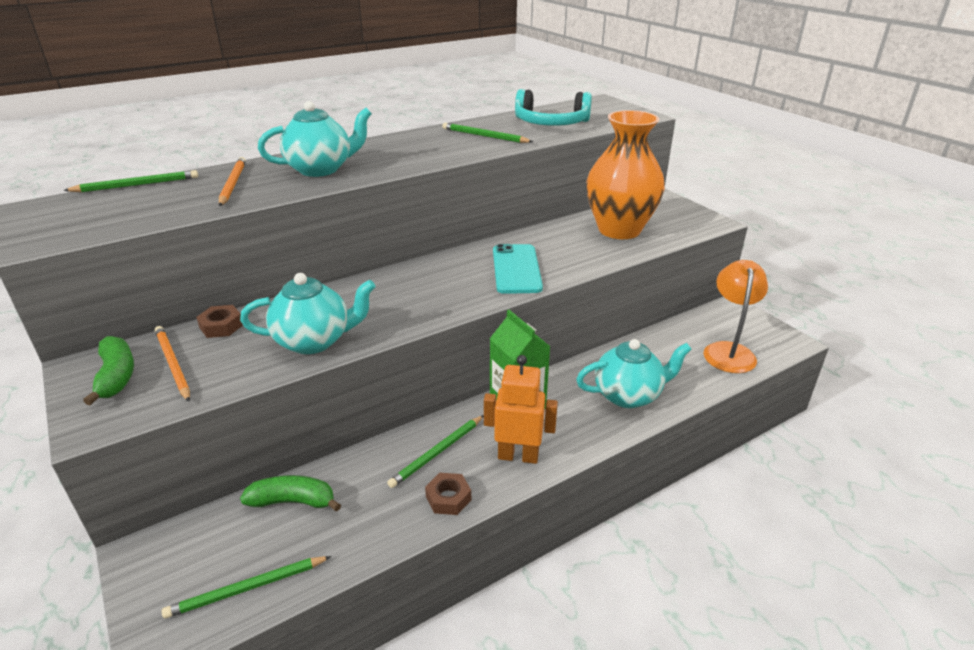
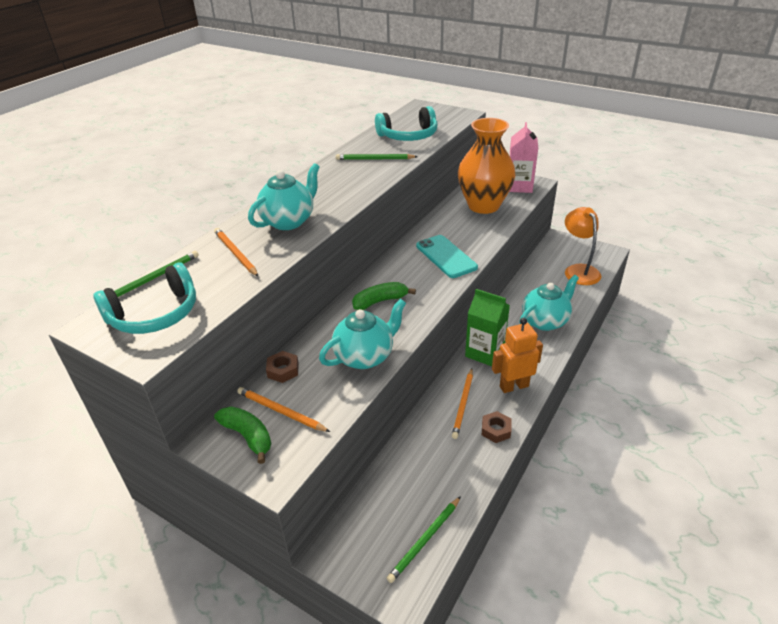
camera: 25 degrees left, 5 degrees up
(93, 213) = (155, 314): none -> turquoise headphones
(293, 501) = (400, 475): green banana -> green banana (380, 301)
(437, 453) = (463, 404): green pencil -> orange pencil
(687, 221) = (519, 186): none -> pink carton

